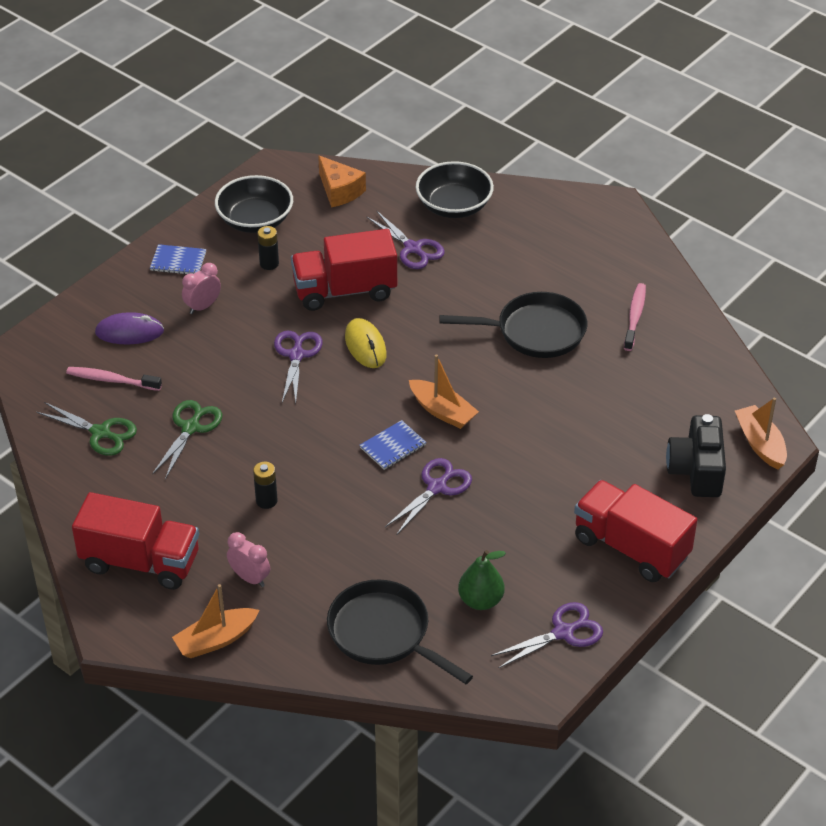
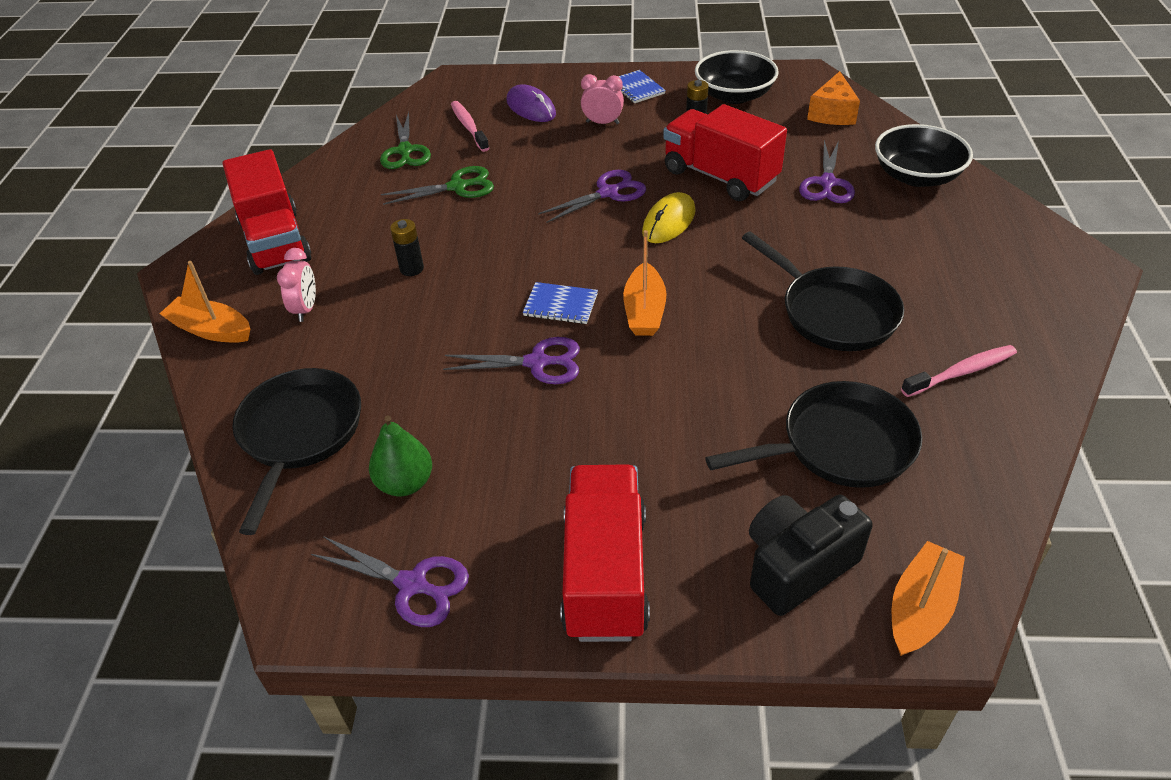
camera: 55 degrees right, 0 degrees up
(636, 401) = (840, 445): none -> black pan

